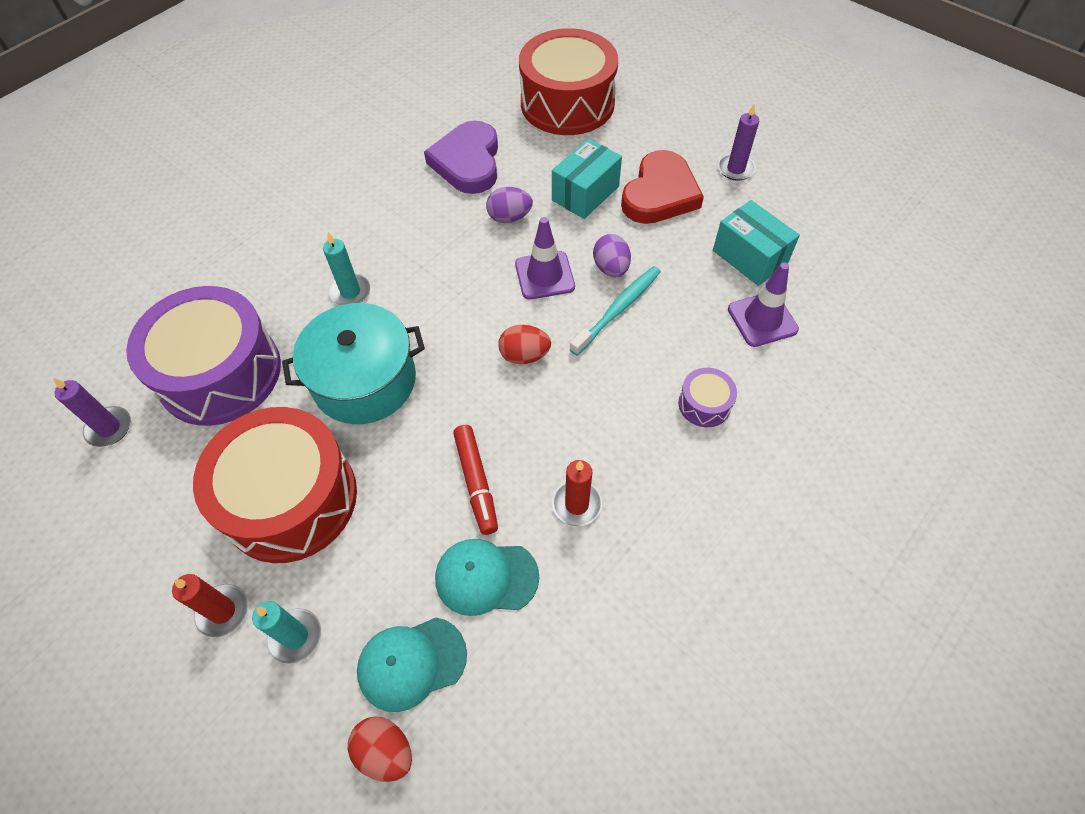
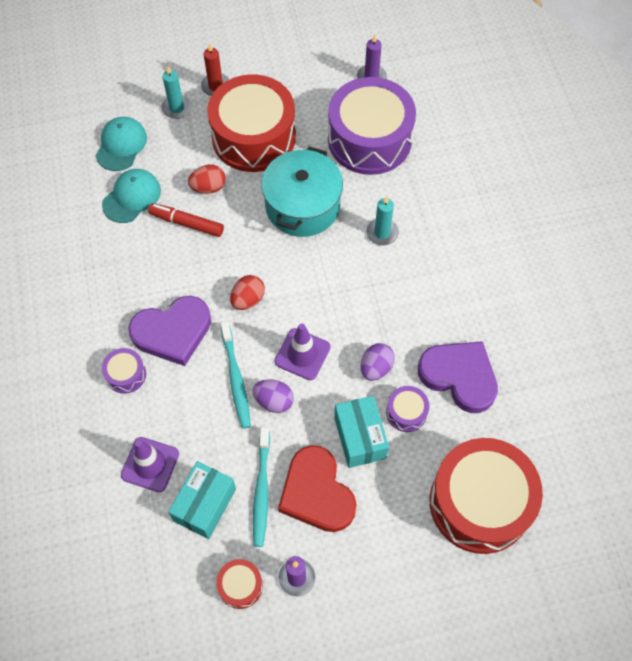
camera: 125 degrees right, 5 degrees up
(385, 751) = (94, 117): red egg -> red egg (208, 187)
(533, 177) = (406, 412): none -> purple drum
(576, 504) = (130, 262): red candle -> none
(621, 396) = (172, 332): none -> purple heart
(696, 228) = (261, 490): none -> turquoise toothbrush
(749, 257) = (205, 505): turquoise box -> turquoise box turned 60 degrees counterclockwise
(780, 196) = (240, 586): none -> red drum

